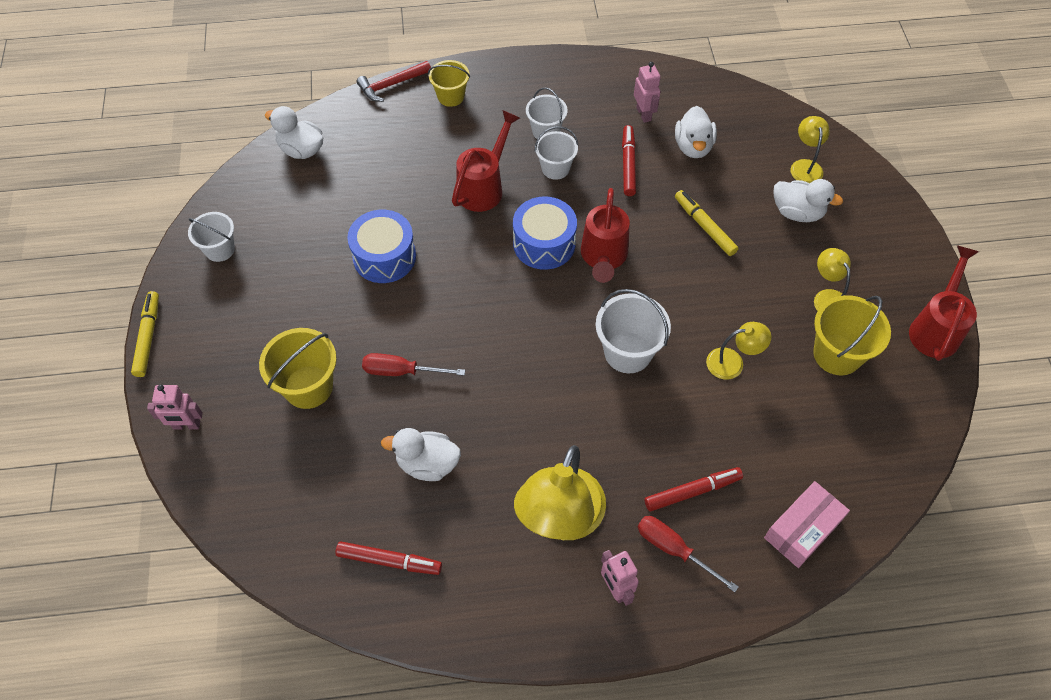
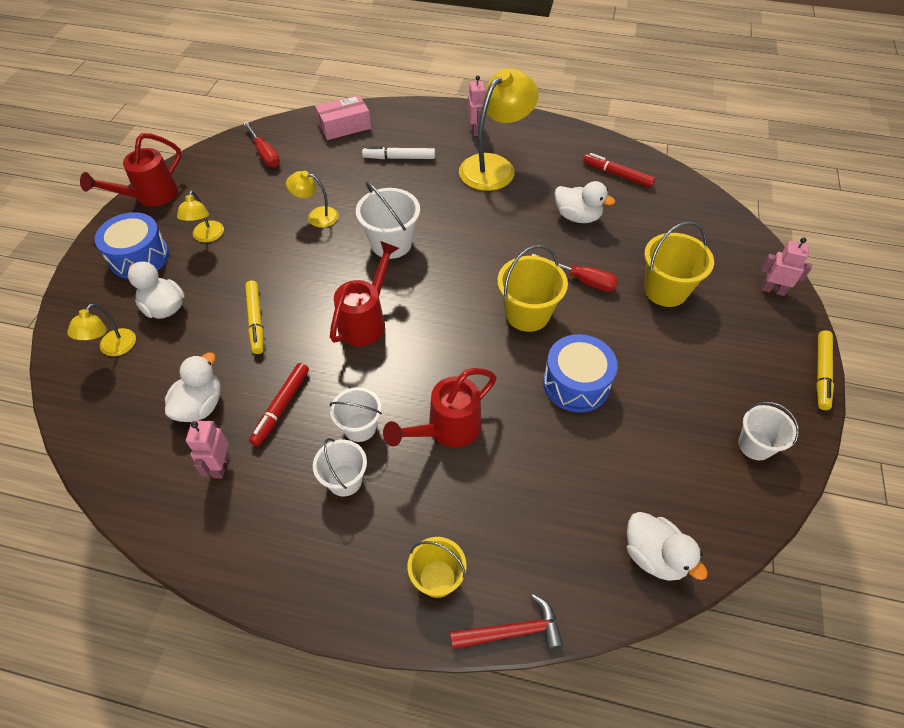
camera: 160 degrees left, 5 degrees down
(544, 243) = (413, 349): blue drum -> blue drum (139, 257)
(674, 550) = (430, 136): red screwdriver -> red screwdriver (265, 154)
(692, 491) = (399, 158): red marker -> white marker
(837, 354) = (236, 200): yellow bucket -> yellow bucket (527, 314)

